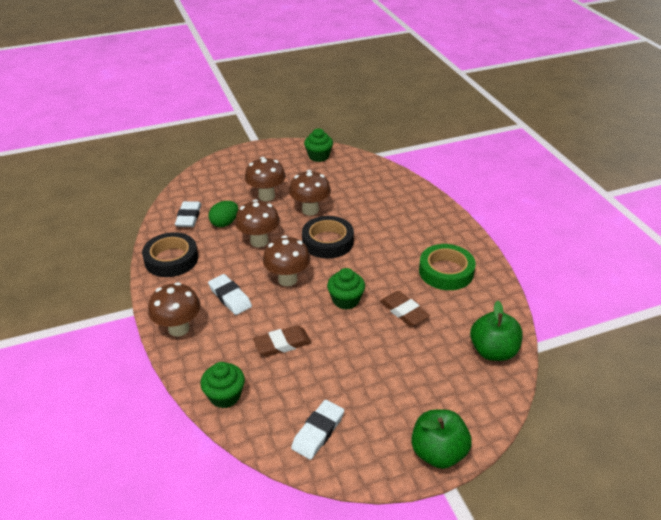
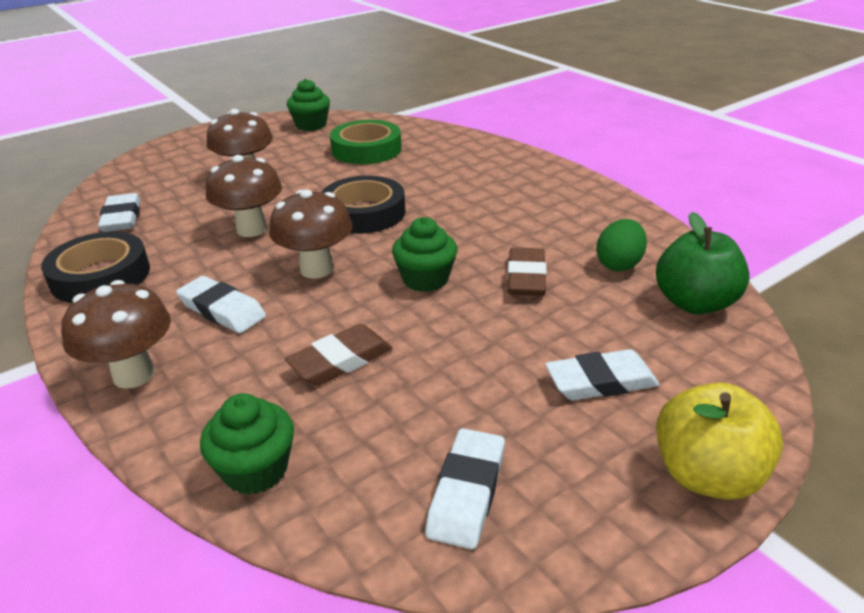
camera: 15 degrees left, 5 degrees down
(225, 223) = (186, 216): green egg -> green egg (619, 264)
(310, 210) = (321, 182): brown mushroom -> none
(404, 311) = (526, 277): brown eraser -> brown eraser turned 60 degrees clockwise
(412, 389) = (601, 381): none -> white eraser
(438, 453) = (706, 475): green apple -> yellow apple
(446, 271) = (561, 219): green tape -> green tape (366, 149)

